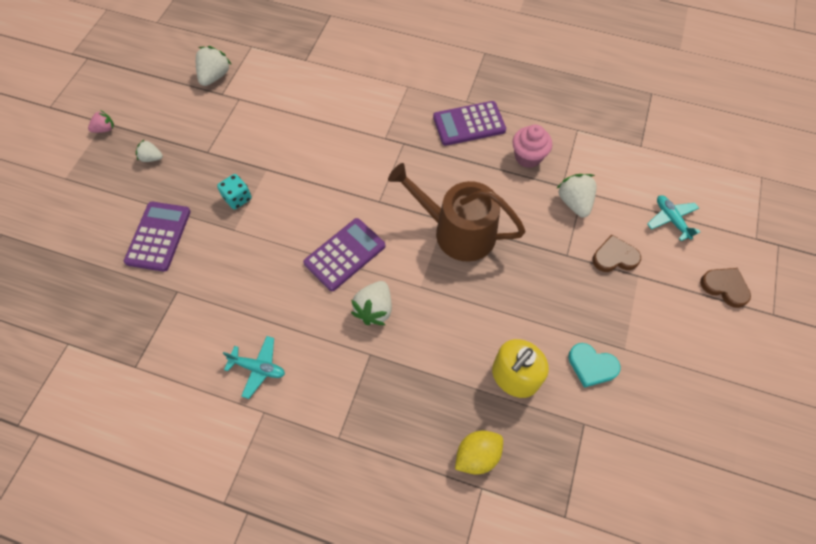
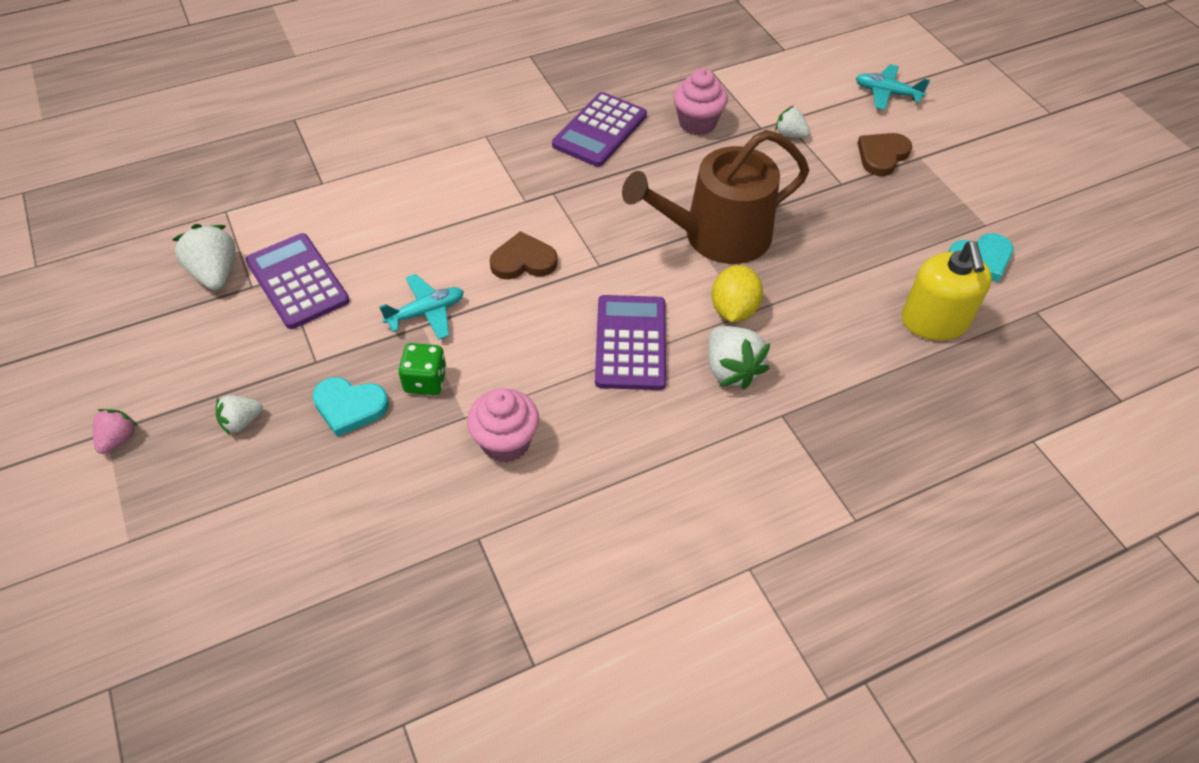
camera: 45 degrees left, 10 degrees down
(158, 236) = (372, 499): purple calculator -> purple calculator (298, 281)
(196, 185) = (350, 407): none -> turquoise heart
(236, 257) = (505, 442): none -> pink cupcake
(237, 198) = (425, 381): turquoise dice -> green dice
(258, 368) = (685, 531): turquoise plane -> turquoise plane (426, 312)
(477, 455) = (993, 416): yellow lemon -> yellow lemon (733, 310)
(574, 202) = (790, 134): white strawberry -> white strawberry, size x0.60
(725, 287) = (993, 117): brown heart -> brown heart (523, 261)

